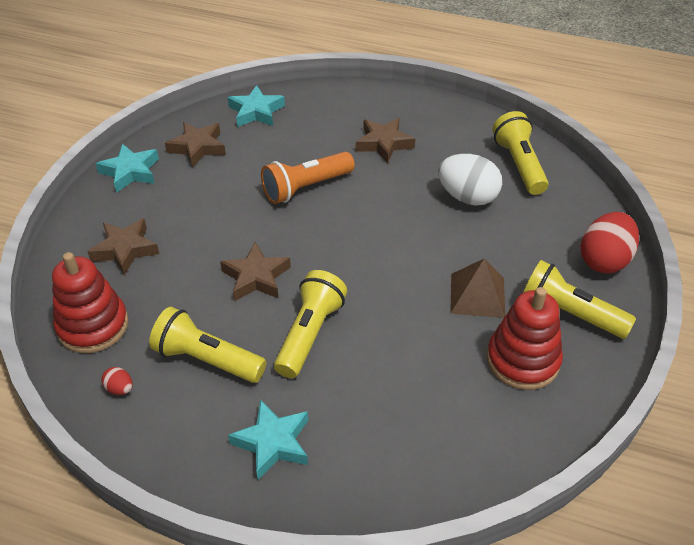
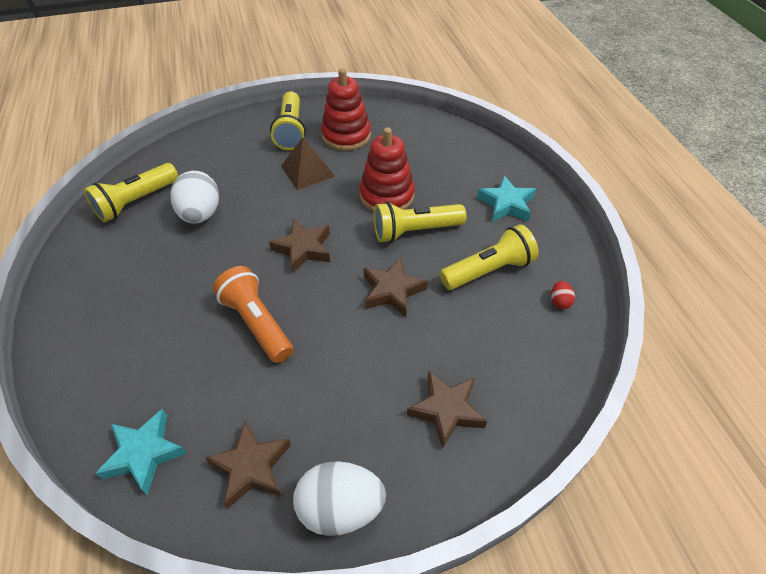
camera: 125 degrees left, 5 degrees up
(93, 326) = (537, 363): red stacking toy -> red stacking toy (387, 196)
(130, 172) = (340, 507): turquoise star -> white egg
(207, 359) = (488, 270): yellow flashlight -> yellow flashlight turned 105 degrees counterclockwise
(306, 187) = (257, 323): orange flashlight -> orange flashlight turned 150 degrees counterclockwise
(383, 143) = (150, 300): brown star -> brown star (303, 249)
(604, 260) = (228, 131): red egg -> none

